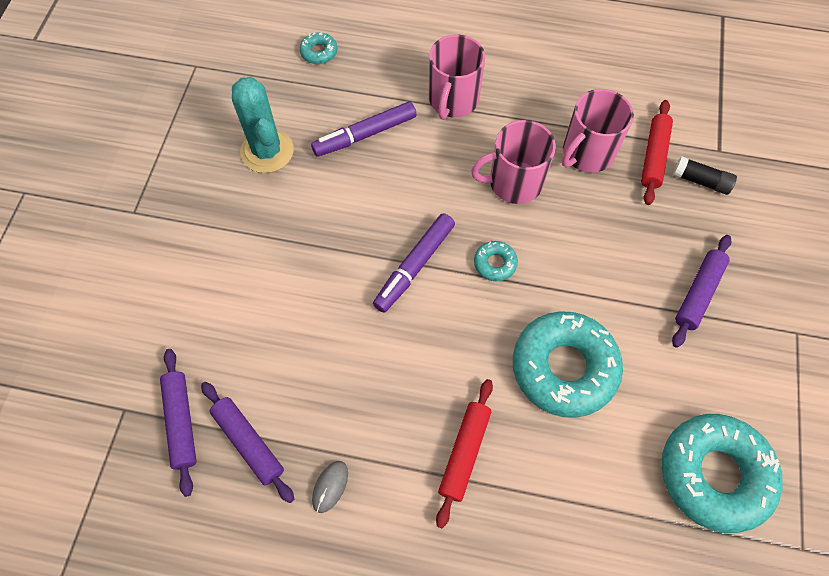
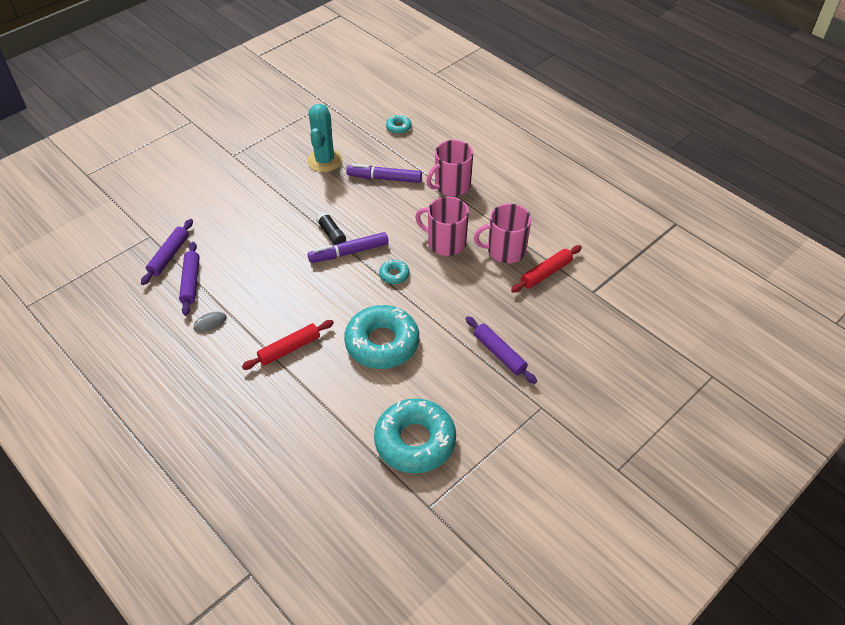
camera: 35 degrees right, 15 degrees down
(698, 293) = (499, 353): purple rolling pin -> purple rolling pin turned 75 degrees clockwise
(701, 181) = (563, 300): black glue stick -> black glue stick (331, 234)

